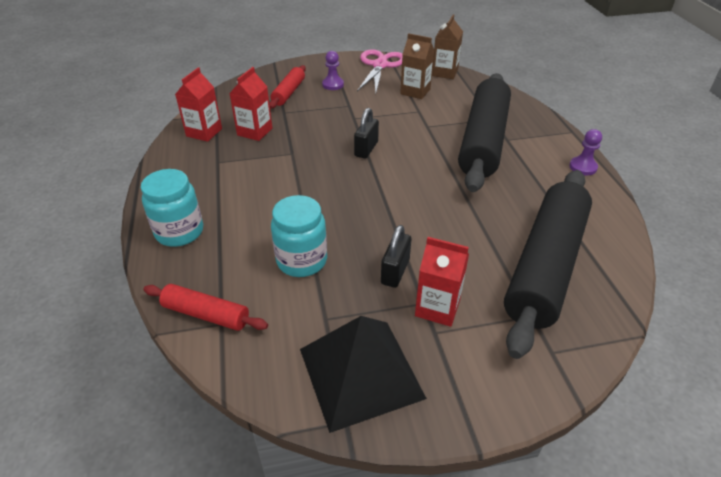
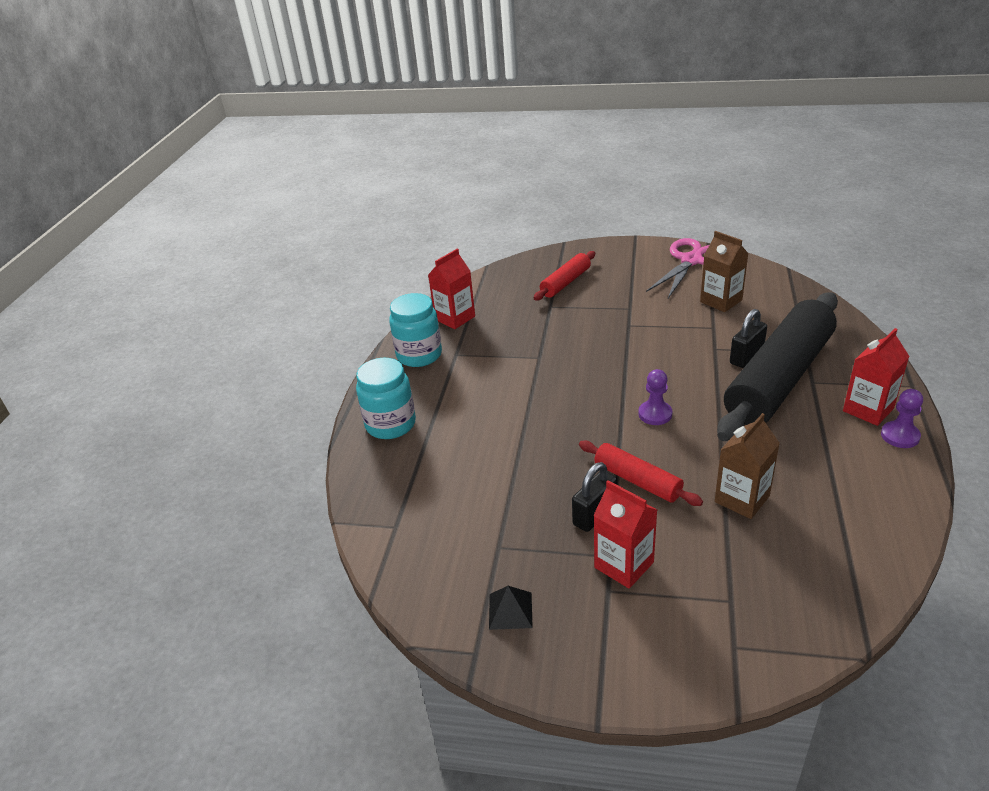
camera: 25 degrees right, 5 degrees down
(206, 314) = (385, 514): red rolling pin -> red rolling pin (637, 480)
(254, 132) = (508, 325): red carton -> red carton (868, 409)
(302, 261) = (499, 480): turquoise jar -> turquoise jar (419, 355)
(333, 85) = (622, 279): purple pawn -> purple pawn (655, 414)
(360, 373) = (510, 610): black pyramid -> black pyramid, size x0.40
(366, 149) = (626, 366): black padlock -> black padlock (746, 357)
(444, 73) = (772, 280): brown carton -> brown carton (742, 499)
(545, 266) = (779, 548): black rolling pin -> none

